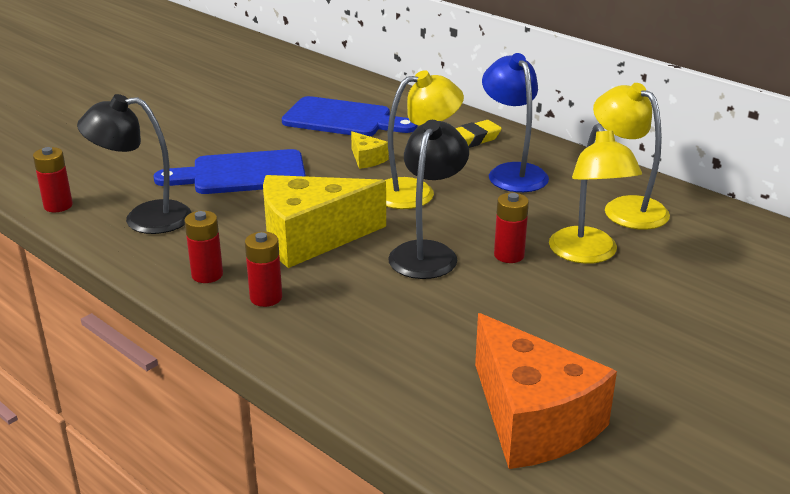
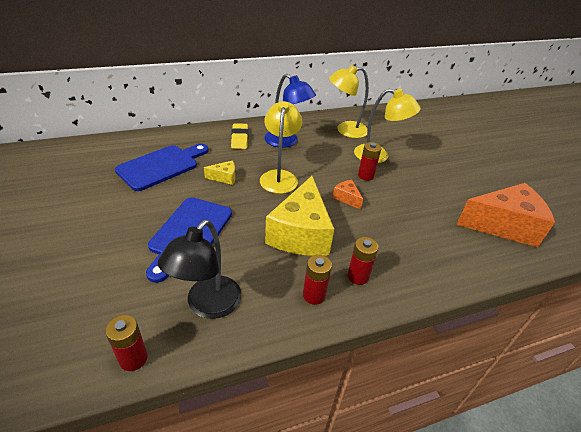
camera: 65 degrees left, 10 degrees up
(427, 252) = (346, 198): black lamp -> orange cheese
(512, 172) = (286, 142): blue lamp -> blue lamp turned 150 degrees counterclockwise

